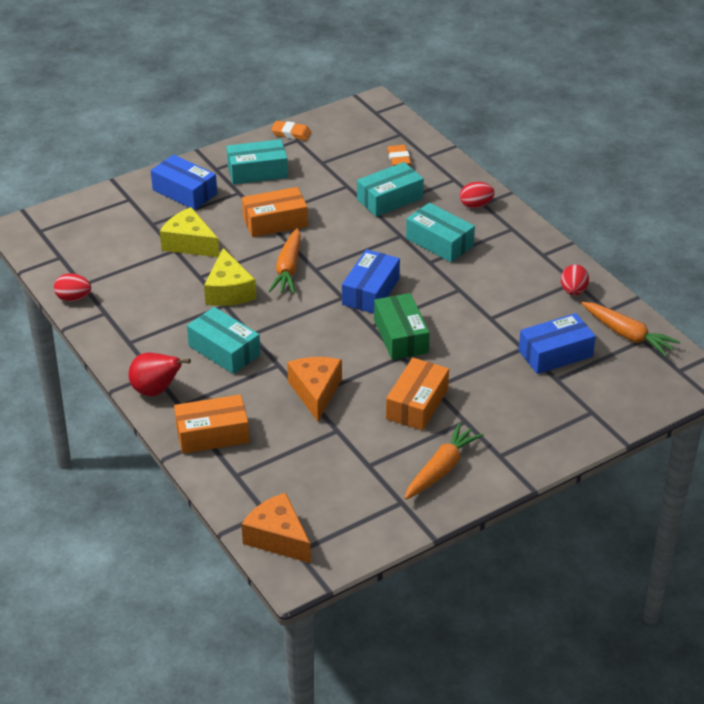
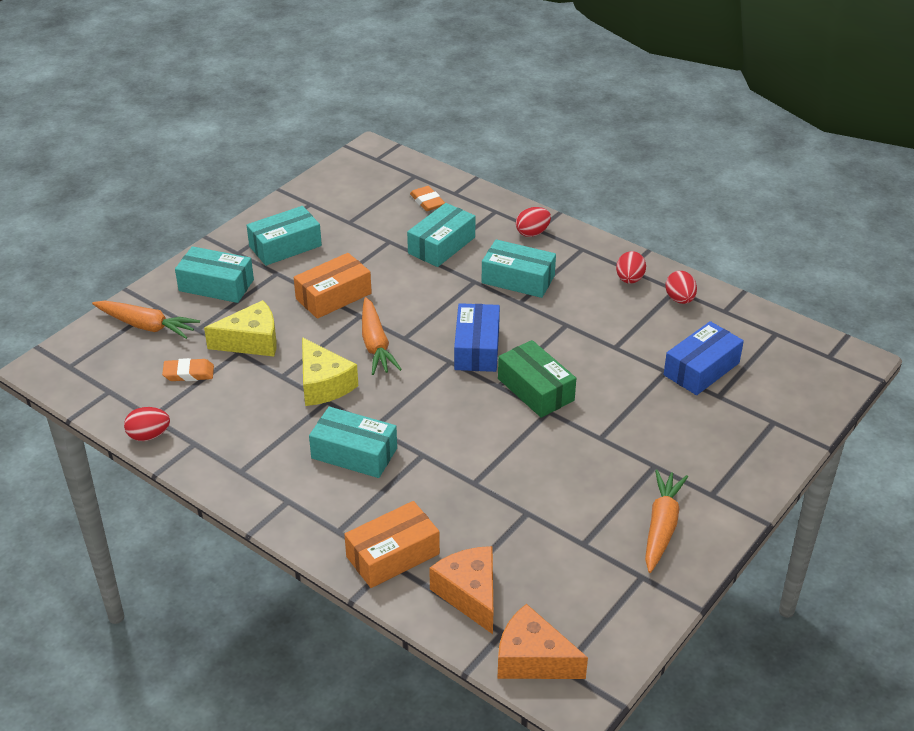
camera: 20 degrees left, 0 degrees up
(156, 391) = (301, 521): red pear -> none
(184, 192) = (216, 285): blue box -> turquoise box
(189, 243) = (251, 341): yellow cheese -> yellow cheese turned 150 degrees clockwise
(291, 133) = (300, 198): orange eraser -> orange eraser (189, 373)
(315, 392) = (480, 475): orange cheese -> orange cheese (470, 594)
(417, 404) = (594, 460): orange box -> none
(538, 264) = (629, 279): none -> red egg
(627, 335) = (759, 332): orange carrot -> orange carrot (146, 326)

